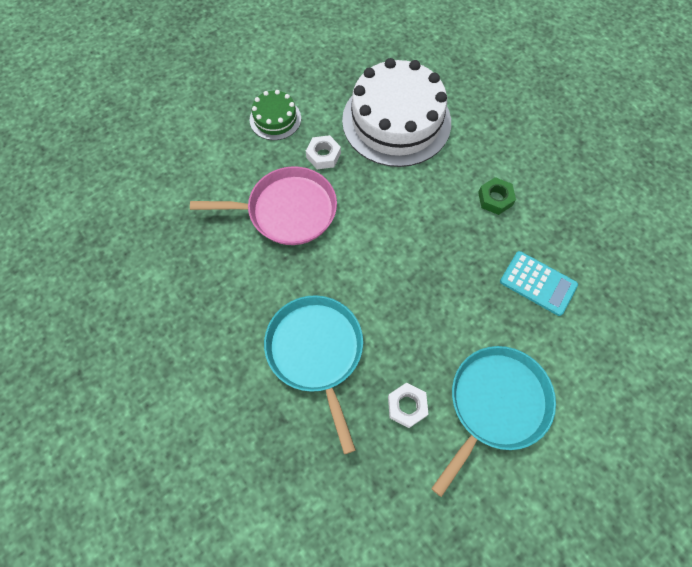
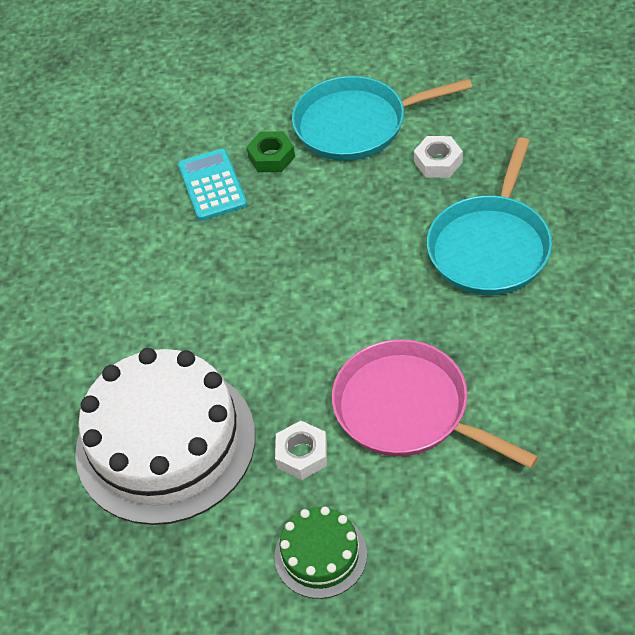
camera: 135 degrees left, 15 degrees down
(495, 199) = (159, 281): green nut -> green nut (271, 157)

